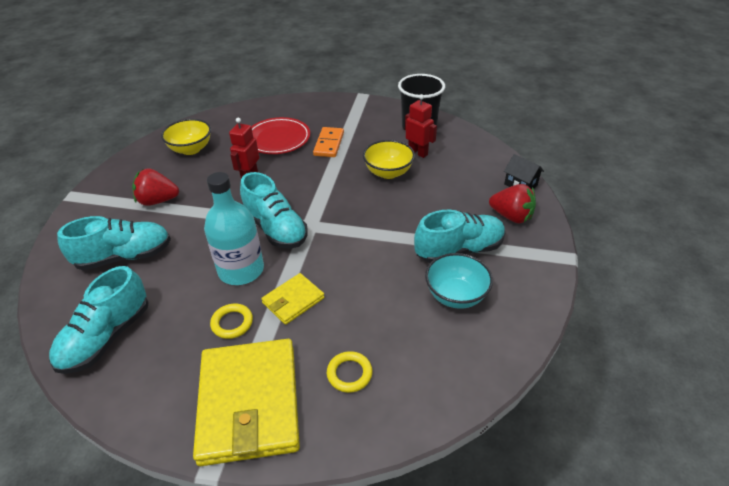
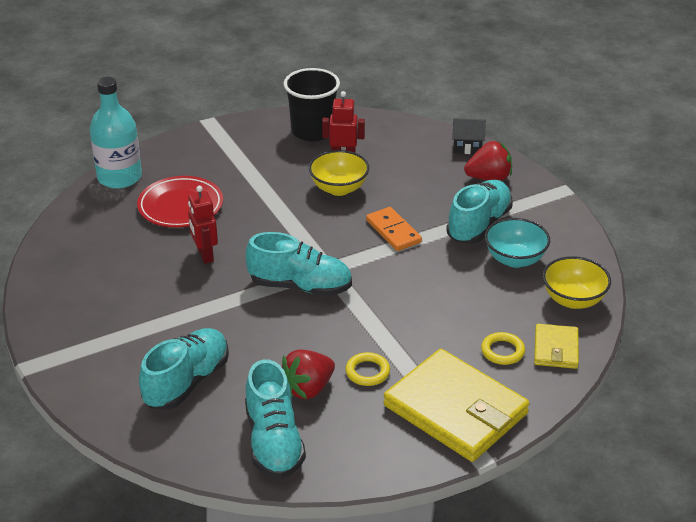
camera: 40 degrees left, 5 degrees down
(158, 201) = (140, 322): red strawberry -> red strawberry (308, 389)
(191, 149) = (95, 259): yellow bowl -> yellow bowl (573, 300)
(241, 270) = (317, 333): turquoise bottle -> turquoise bottle (119, 177)
(293, 300) = (394, 330): yellow wallet -> yellow wallet (556, 349)
(329, 144) = (243, 187): orange domino -> orange domino (393, 231)

